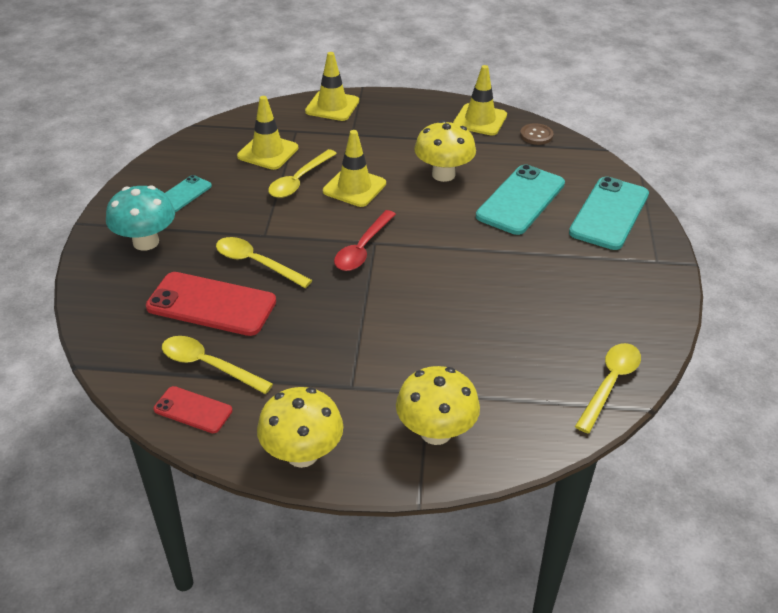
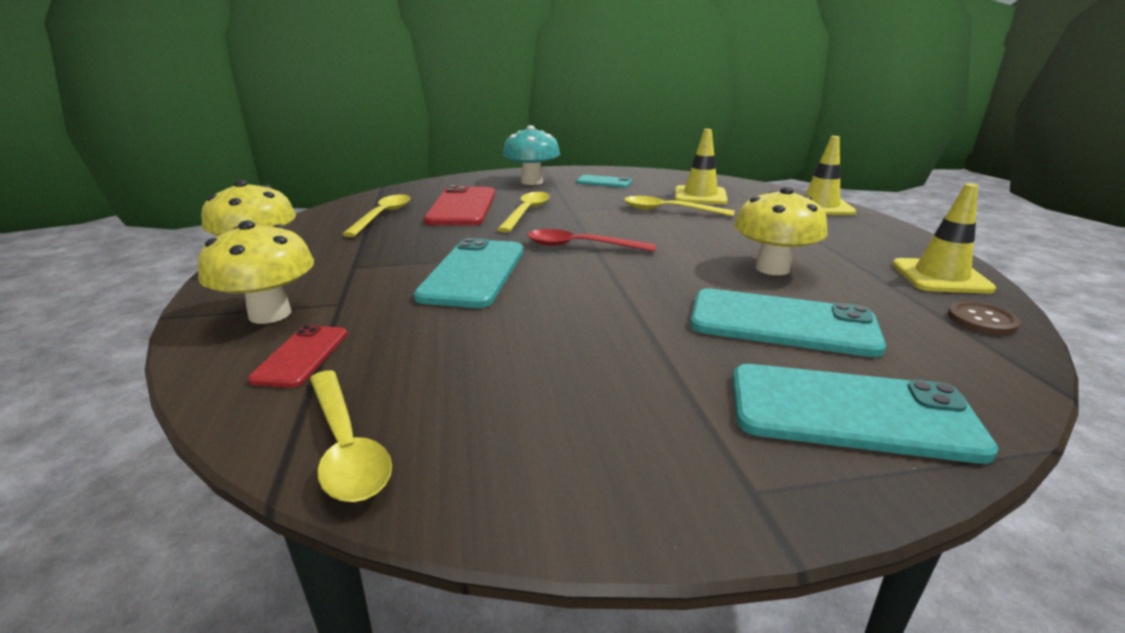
camera: 75 degrees right, 15 degrees down
(193, 410) = (328, 219): red phone -> red phone (301, 356)
(354, 187) = (685, 231): yellow traffic cone -> none
(396, 315) = (473, 273): none -> turquoise phone
(610, 384) = (346, 446): yellow spoon -> yellow spoon turned 45 degrees clockwise

